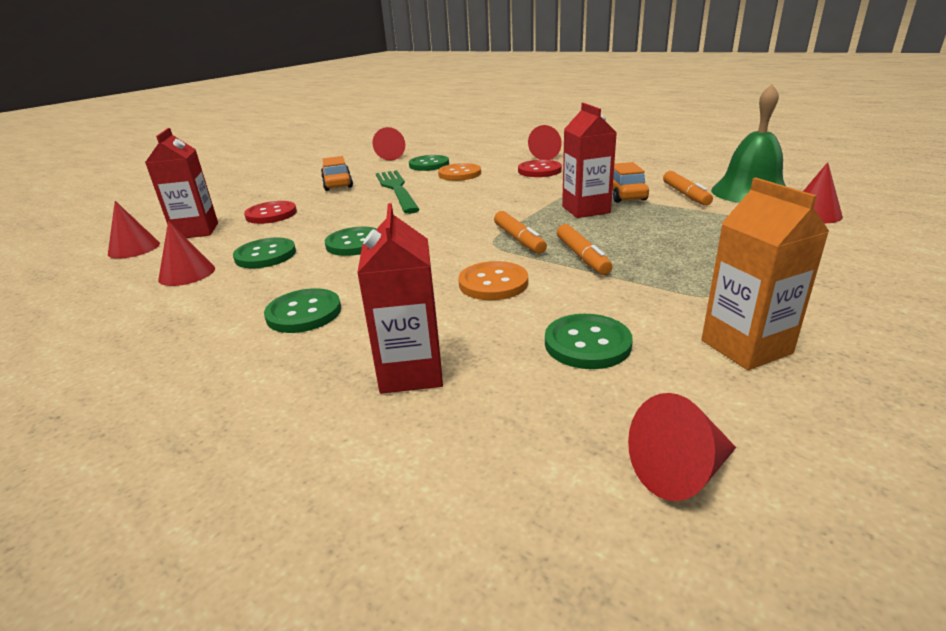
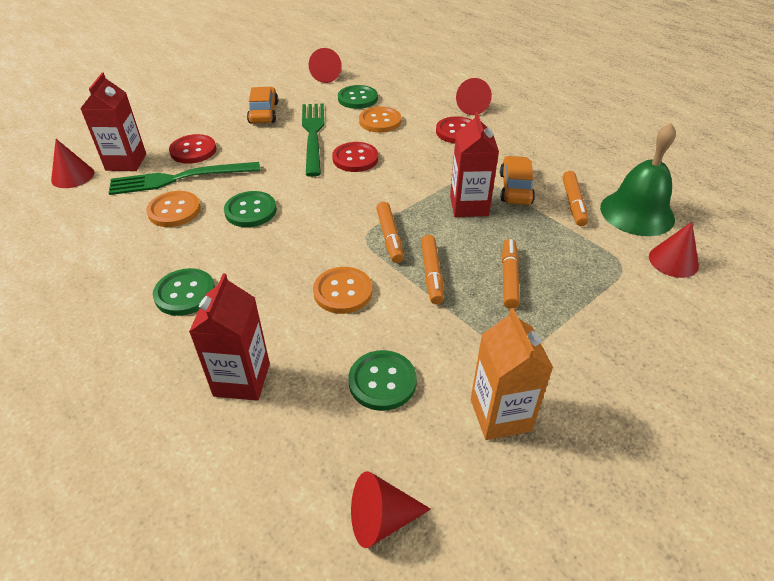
camera: 10 degrees right, 15 degrees up
(187, 273) = (108, 221): red cone -> none
(264, 233) = (180, 178): none -> green fork
(265, 255) = (174, 210): green button -> orange button
(449, 197) = (355, 159): none -> red button
(665, 247) = (509, 278): none -> orange marker

